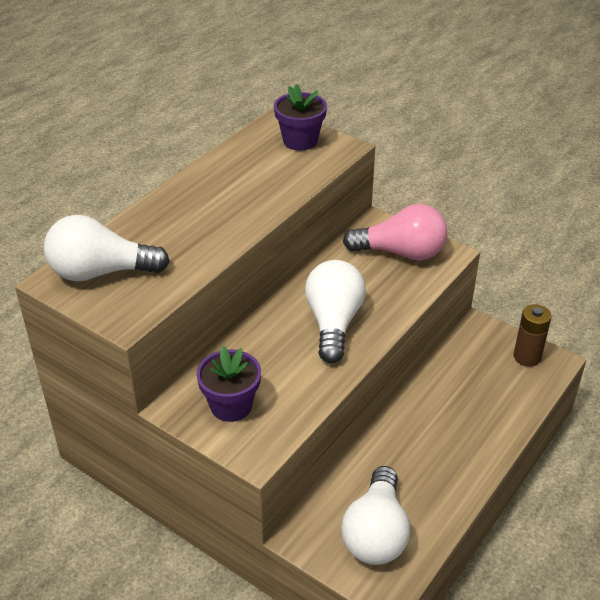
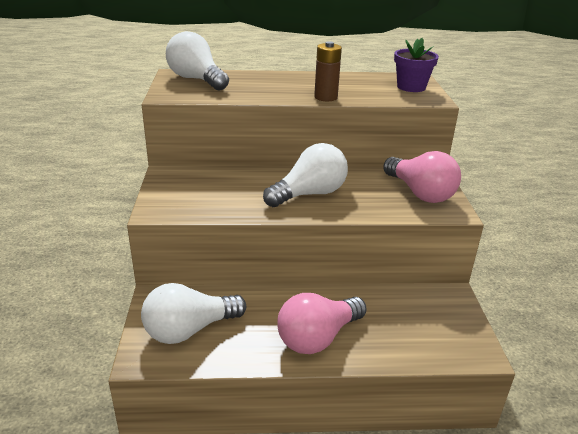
camera: 50 degrees right, 10 degrees down
(231, 405) = (187, 188): purple flower pot -> none
(460, 447) = (318, 338): none -> pink light bulb
(527, 357) = (461, 334): brown battery -> brown battery (325, 97)

